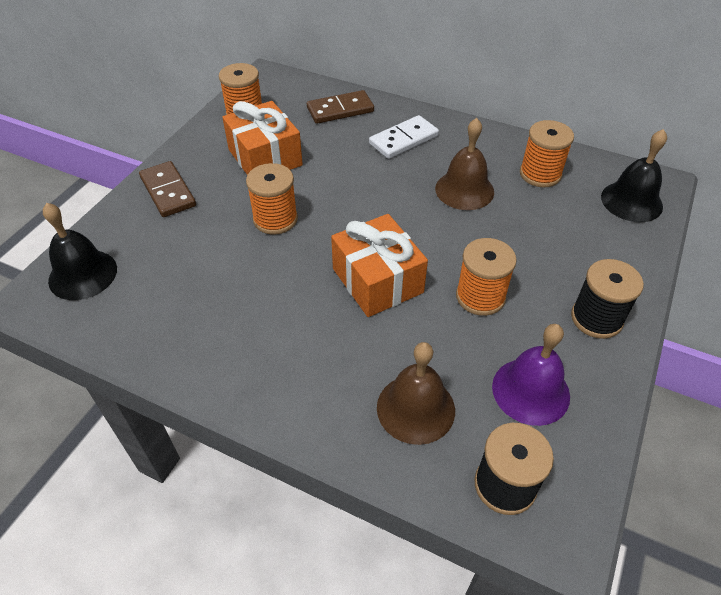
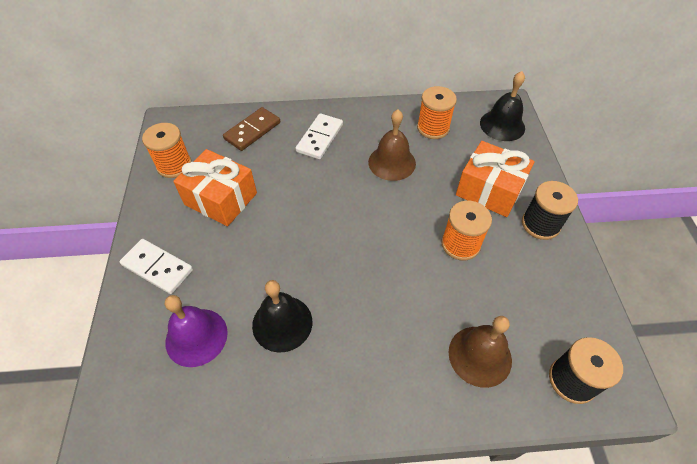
camera: 30 degrees left, 5 degrees up
(83, 274) = (135, 385): black bell -> black bell (282, 323)
(168, 191) = (157, 267): brown domino -> white domino
(275, 219) = (269, 251): orange spool -> none
(377, 280) = (383, 266): orange gift -> orange gift (489, 190)
(530, 391) = (539, 300): purple bell -> purple bell (196, 337)

